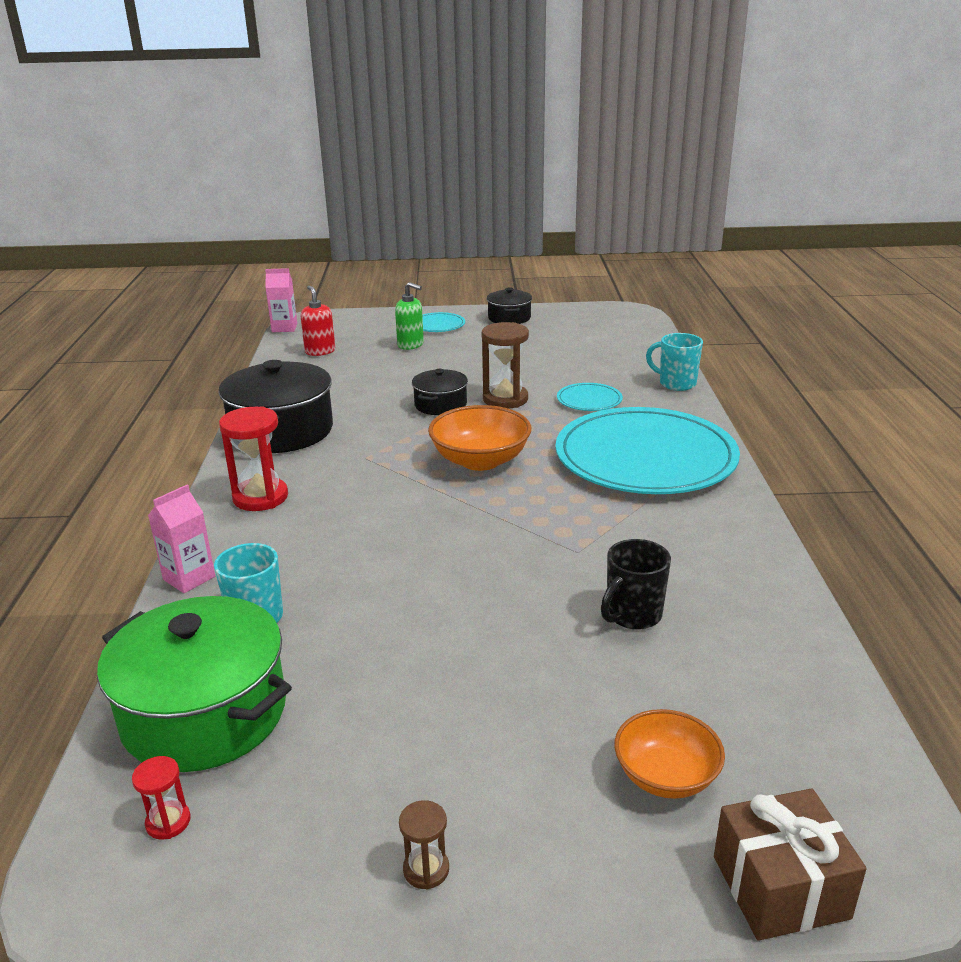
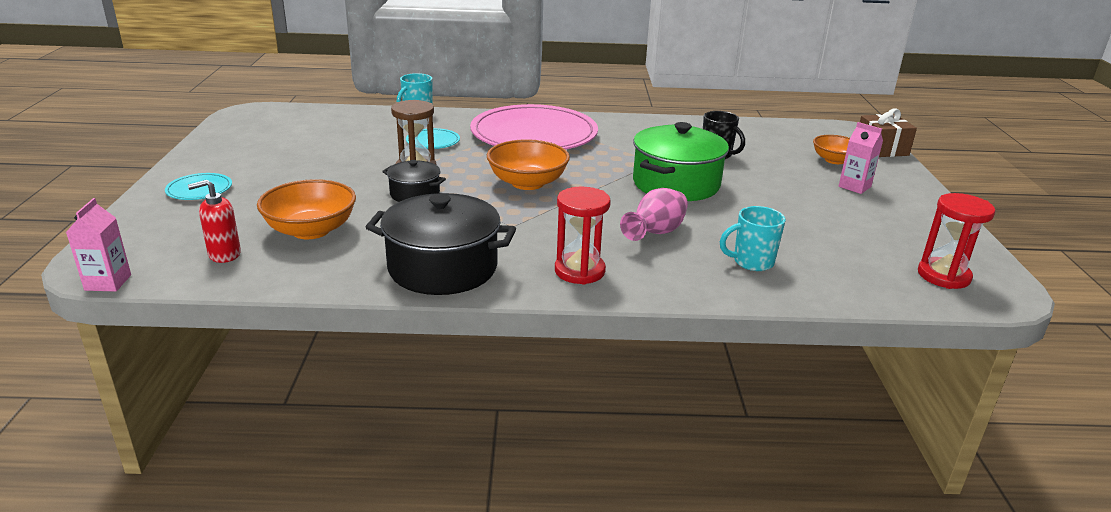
camera: 90 degrees left, 0 degrees up
(168, 822) = (943, 276): red hourglass -> red hourglass, size x2.00
(189, 578) = (711, 294): pink carton -> pink carton (854, 186)
(205, 714) = (856, 273): green pot -> green pot (676, 184)
(342, 545) = (655, 233): none -> pink vase
(360, 373) = (311, 230): none -> orange bowl
(411, 345) = (249, 204): green soap dispenser -> none
(426, 869) = (922, 210): brown hourglass -> none
(509, 318) = (213, 156): black pot -> none
(645, 457) = (534, 134): turquoise plate -> pink plate

